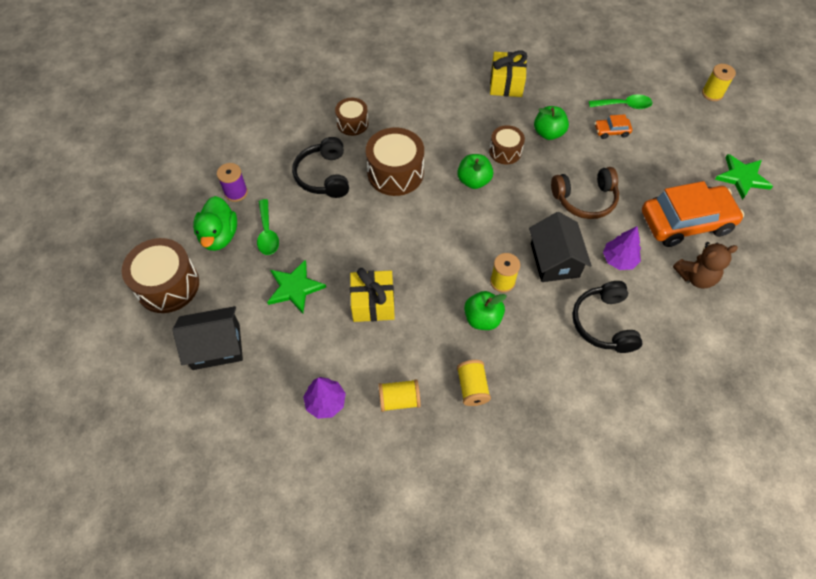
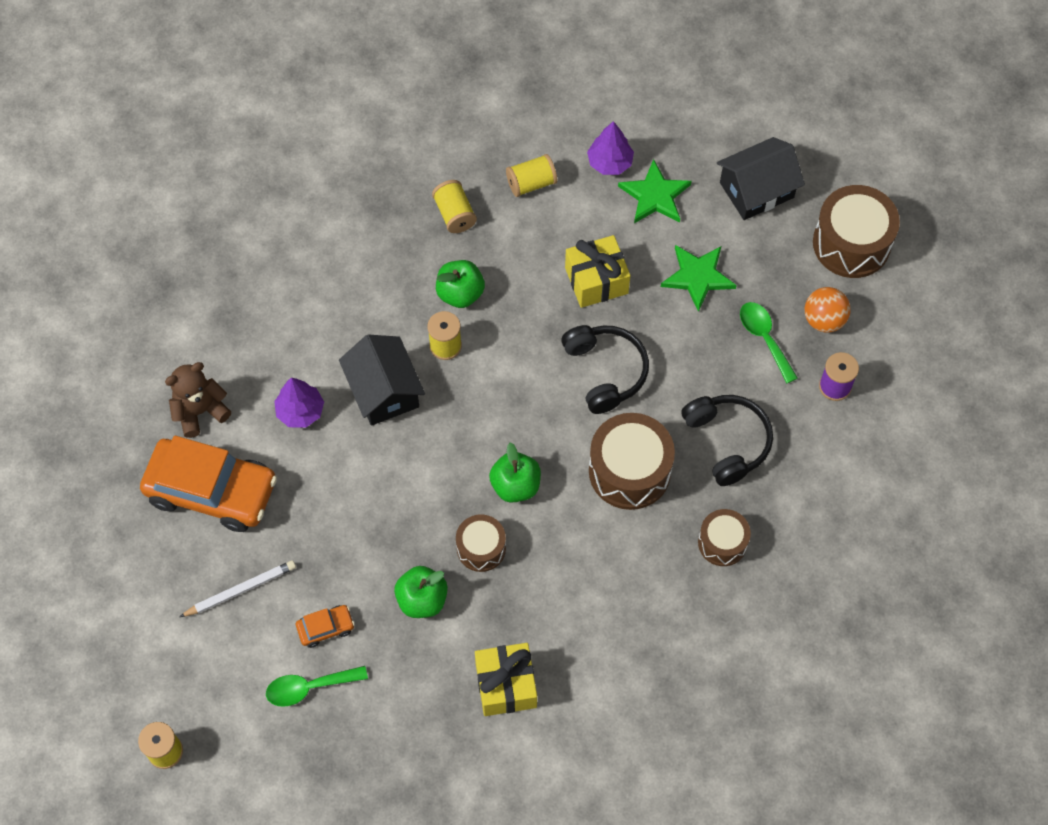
camera: 165 degrees right, 5 degrees up
(219, 236) = (824, 320): green duck -> orange ball
(585, 199) = (354, 493): brown headphones -> none
(603, 323) = (313, 322): black headphones -> black headphones (605, 371)
(665, 161) = (241, 590): none -> white pencil
(685, 222) = (212, 491): orange car -> orange car turned 135 degrees counterclockwise
(742, 177) = (128, 588): green star -> green star (655, 195)

